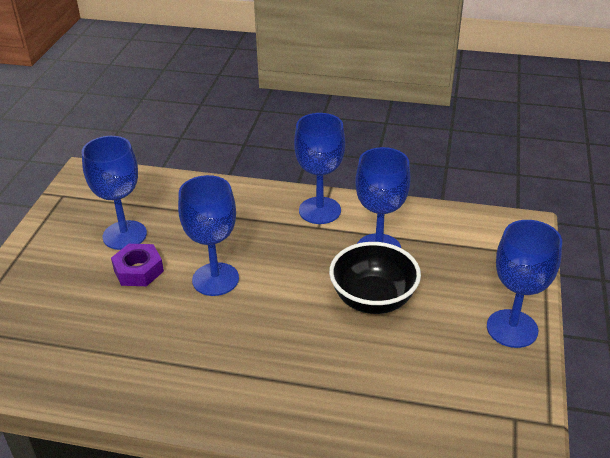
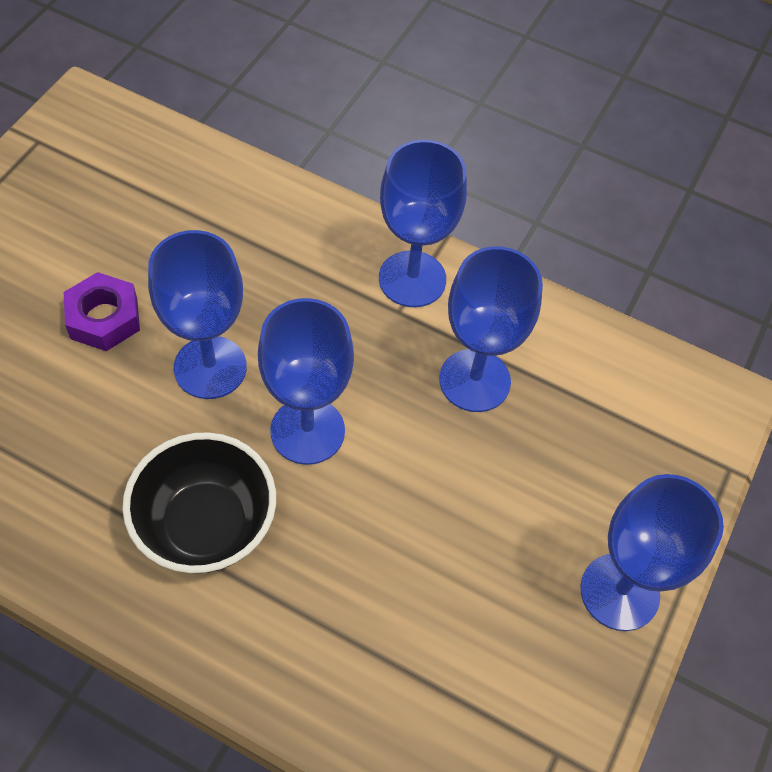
camera: 10 degrees right, 20 degrees up
(124, 235) = (104, 245): blue goblet -> blue goblet (307, 431)
(373, 299) = (430, 474): black bowl -> black bowl (206, 525)

